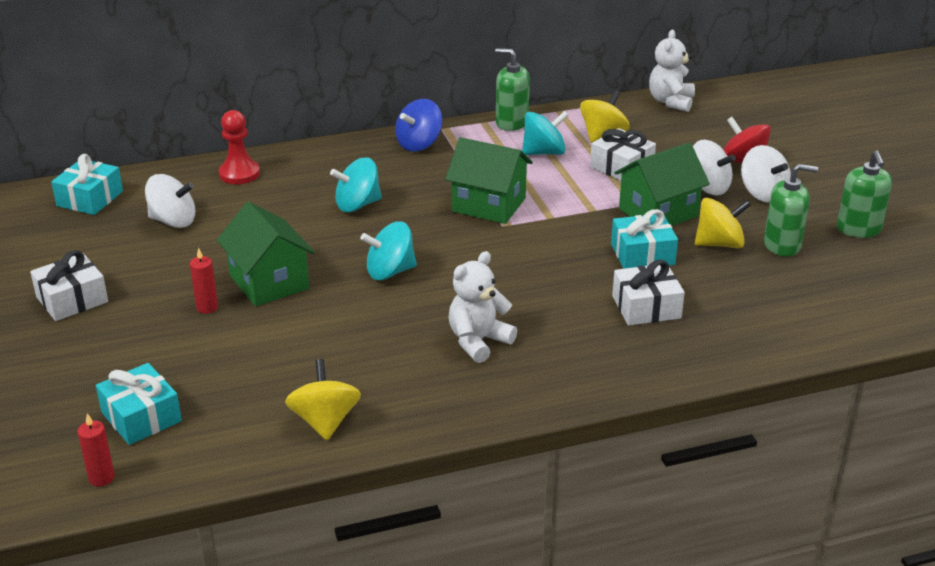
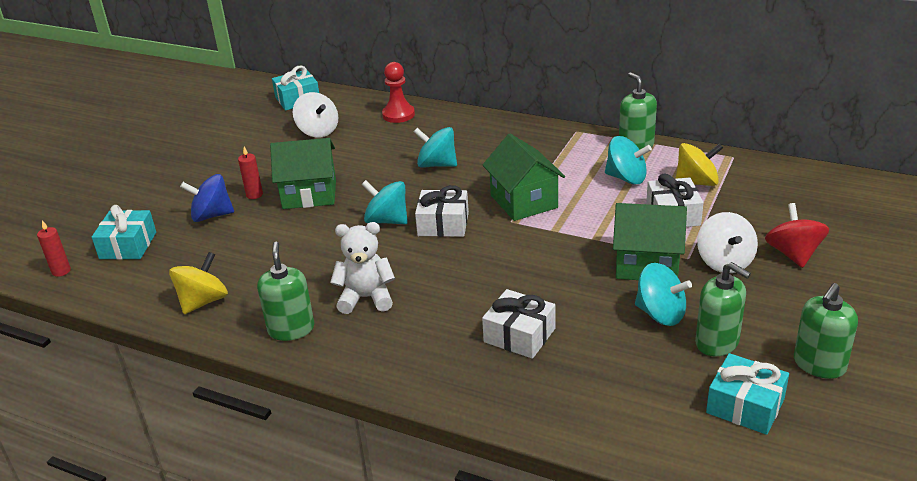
camera: 45 degrees right, 0 degrees up
(72, 299) = (201, 158): white gift -> white gift (443, 224)
(269, 282) = (309, 194): green house -> green house turned 75 degrees clockwise
(419, 144) = (542, 137): blue spinning top -> blue spinning top (212, 215)
(453, 398) = (291, 329): none -> green soap dispenser
(642, 254) = (581, 292): turquoise gift -> turquoise gift (745, 406)
(671, 102) = (803, 176): white teddy bear -> none
(719, 243) = (660, 314): yellow spinning top -> turquoise spinning top
(762, 194) = (769, 289): white spinning top -> none

